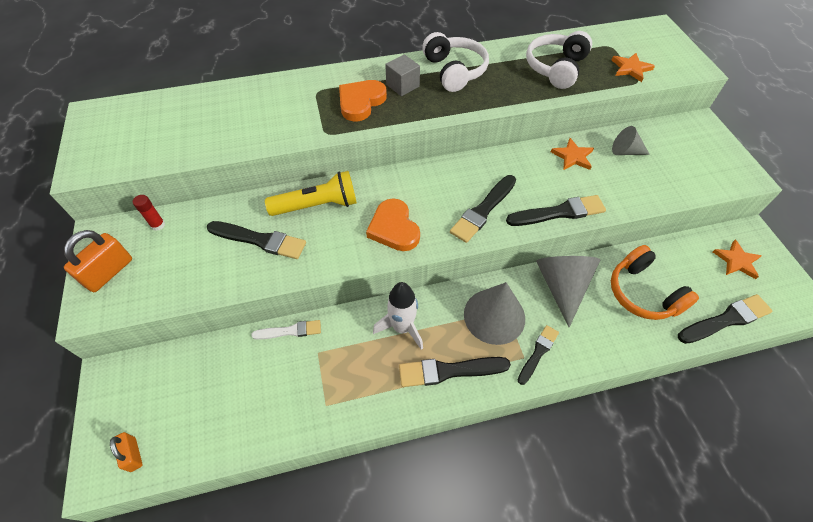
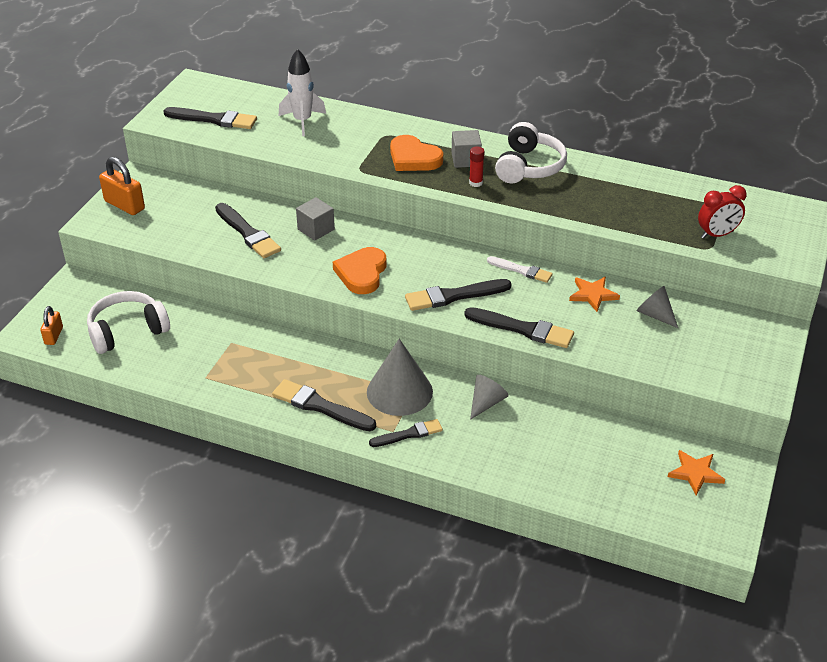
camera: 35 degrees right, 15 degrees down
(109, 272) = (124, 205): orange padlock -> orange padlock turned 60 degrees clockwise
(158, 225) = (183, 189): red glue stick -> red glue stick (475, 183)
(290, 331) = (224, 318): white brush -> white brush (521, 270)
(317, 205) = (316, 229): yellow flashlight -> grey cube
(361, 102) = (413, 158): orange heart -> orange heart turned 120 degrees counterclockwise
(402, 328) = (313, 360): white rocket -> white rocket (302, 121)
(556, 68) = (635, 203): white headphones -> white headphones (127, 331)
(562, 286) = (486, 403): grey cone -> grey cone, size x0.57
(630, 68) = (717, 235): orange star -> red clock
(643, 293) = (560, 446): orange headphones -> none
(725, 319) = (619, 505): black brush -> black brush (214, 119)

